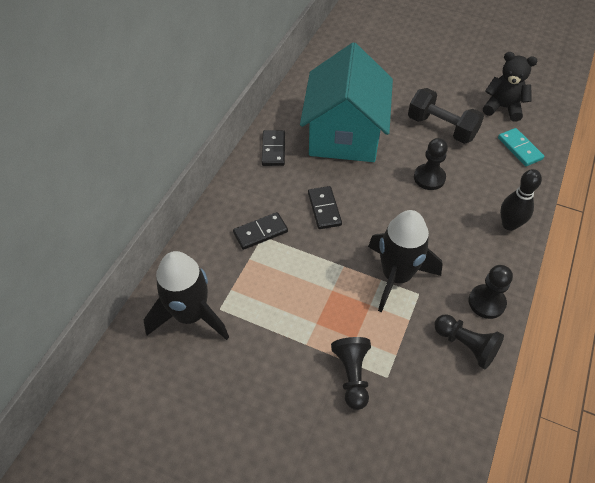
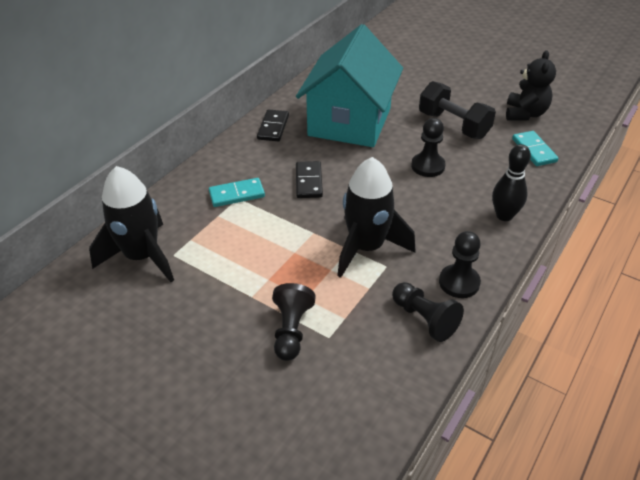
camera: 10 degrees right, 10 degrees down
(260, 232) = (237, 194): black domino -> turquoise domino
(503, 108) = (525, 114): black teddy bear -> black teddy bear turned 75 degrees clockwise

